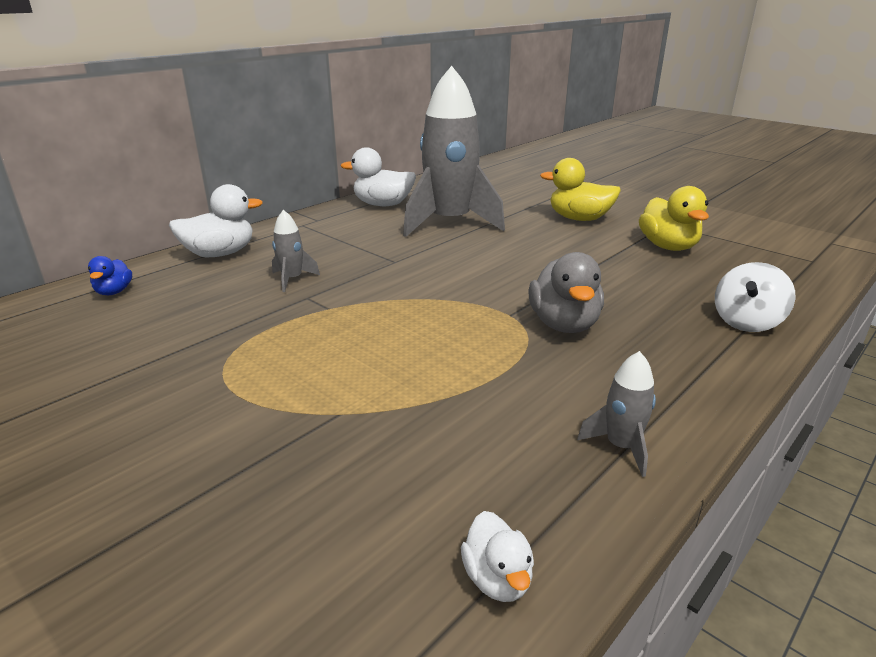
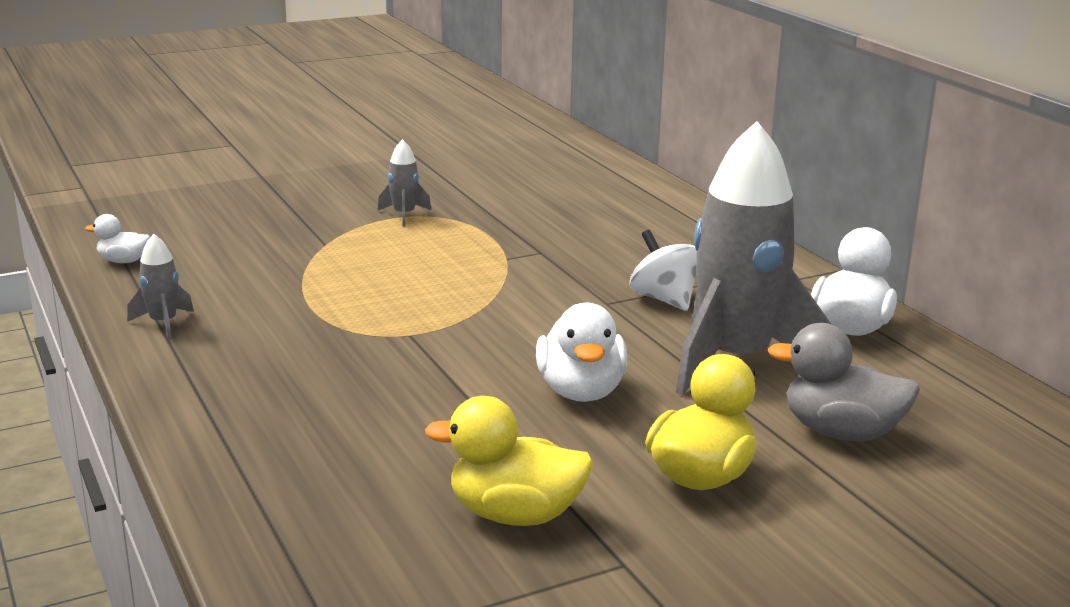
camera: 110 degrees right, 5 degrees down
(114, 292) = (617, 186): blue duck -> none
(220, 254) = (691, 224): white duck -> white duck (581, 391)
(292, 279) = (591, 249): grey rocket -> grey rocket (404, 215)
(564, 324) = (360, 355): grey duck -> grey duck (841, 432)
(746, 322) = (244, 466): white spinning top -> white spinning top (664, 299)

